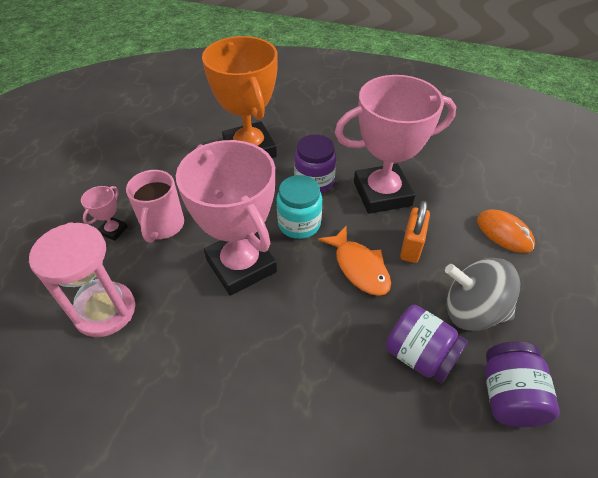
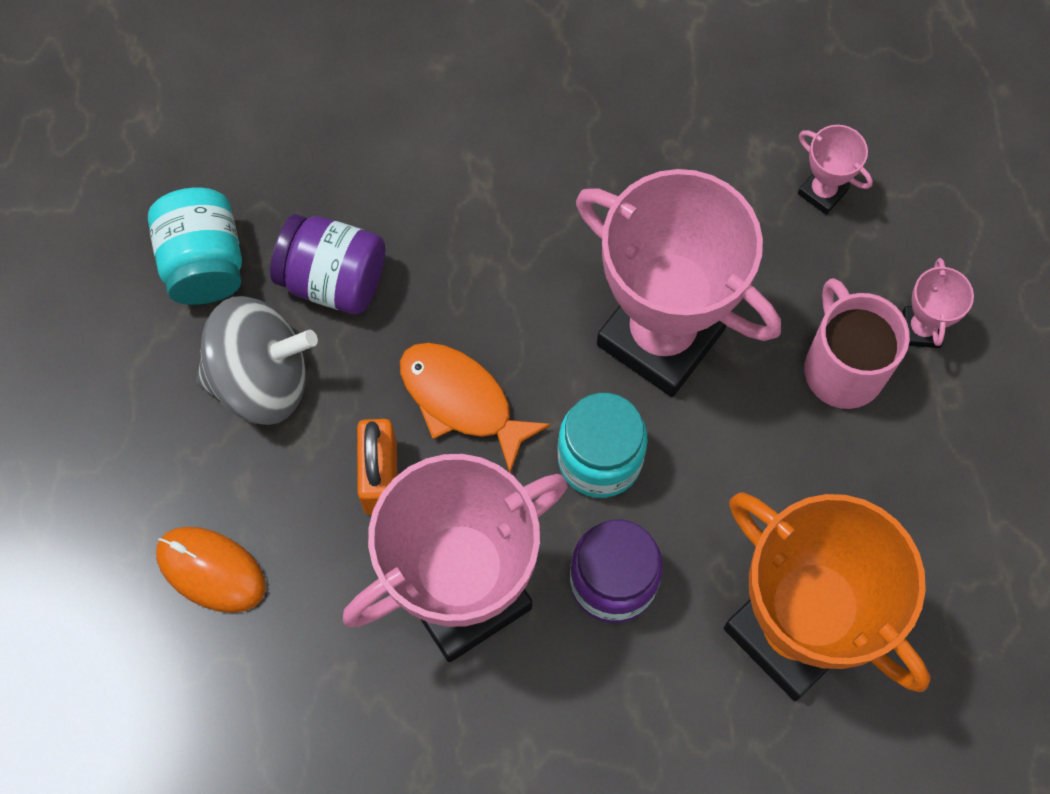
camera: 160 degrees right, 20 degrees up
(105, 311) = (822, 192): pink hourglass -> pink trophy
(508, 395) = (204, 263): purple jar -> turquoise jar

